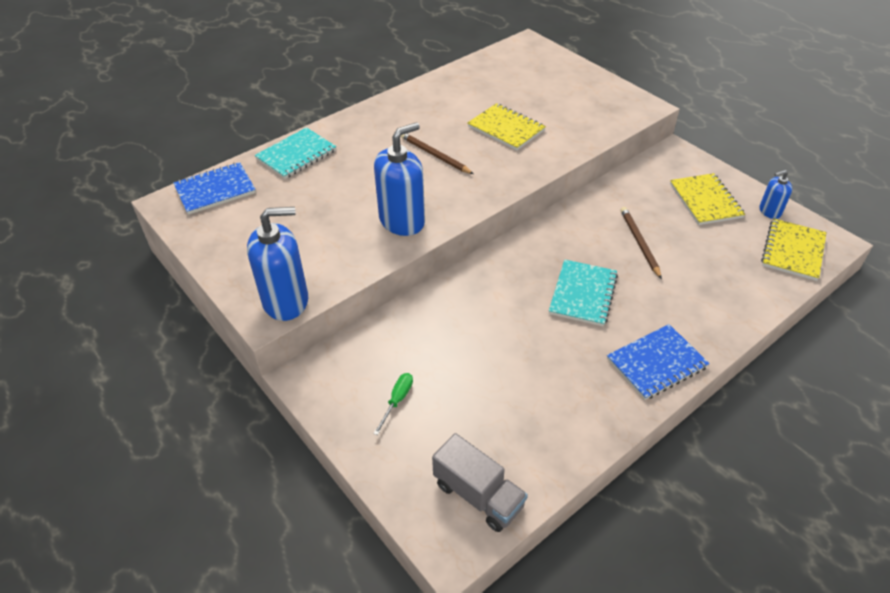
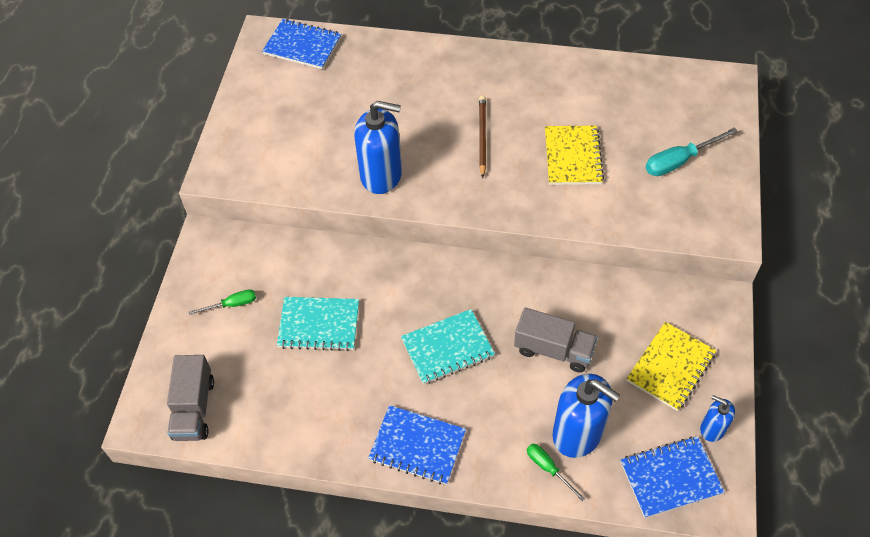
camera: 50 degrees right, 10 degrees up
(286, 301) = (236, 173): blue soap dispenser -> blue soap dispenser (577, 433)
(296, 155) = (388, 56): turquoise notebook -> turquoise notebook (319, 325)
(565, 92) = (679, 161): none -> turquoise screwdriver
(639, 243) = (553, 350): brown pencil -> grey truck
(737, 303) = (548, 468): none -> green screwdriver
(793, 251) = (670, 477): yellow notebook -> blue notebook

